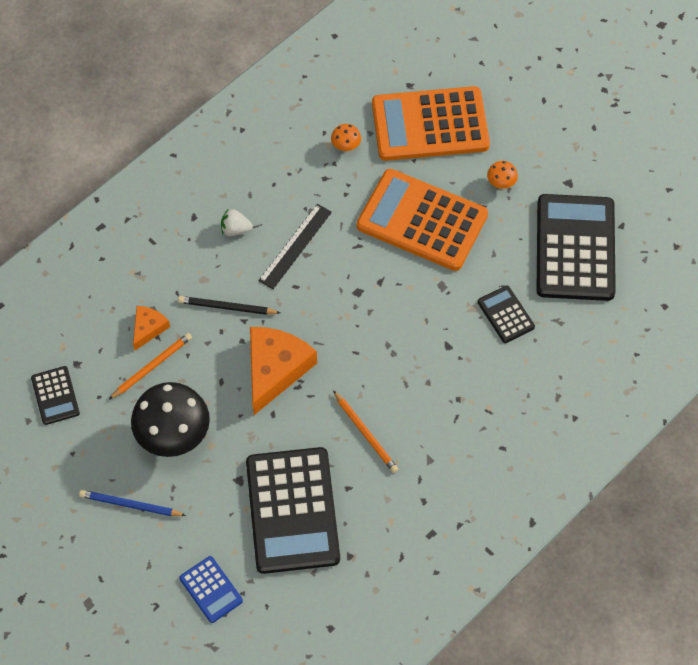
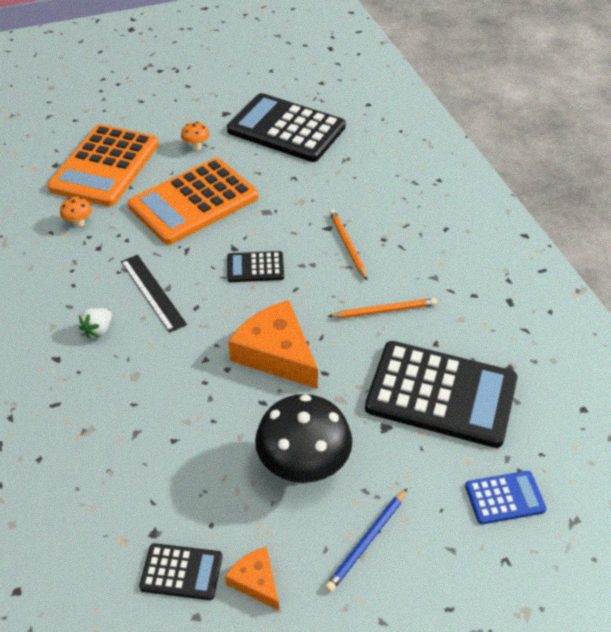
camera: 65 degrees left, 15 degrees down
(148, 328) = (157, 445): orange cheese -> orange cheese (256, 581)
(152, 366) = (206, 458): orange pencil -> orange pencil (347, 245)
(227, 307) = (181, 367): black pencil -> none
(506, 314) = (320, 185): black calculator -> black calculator (255, 267)

